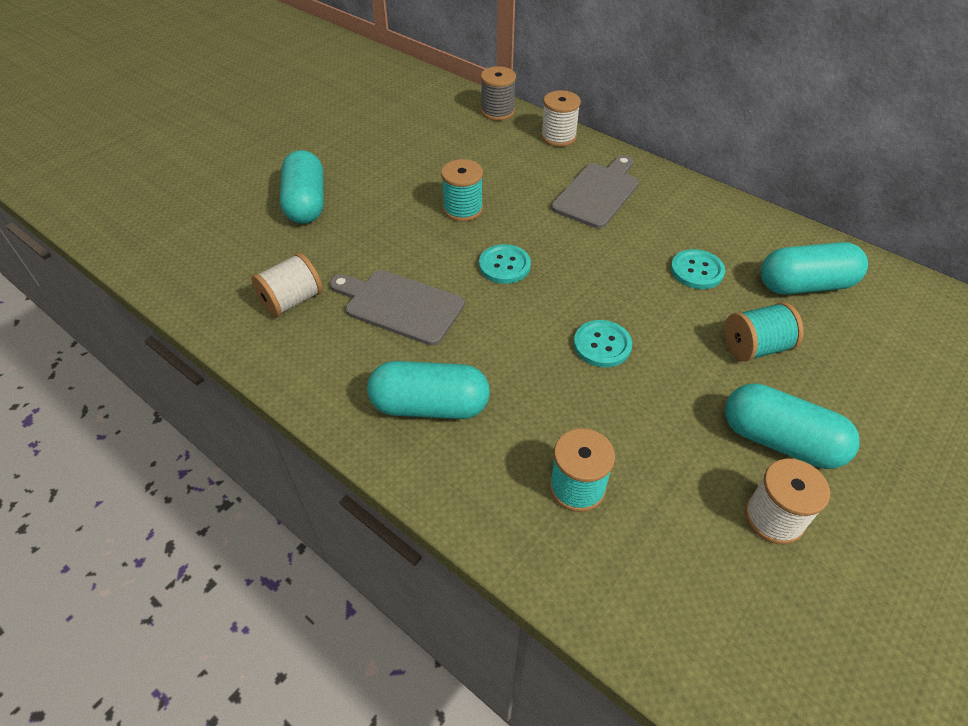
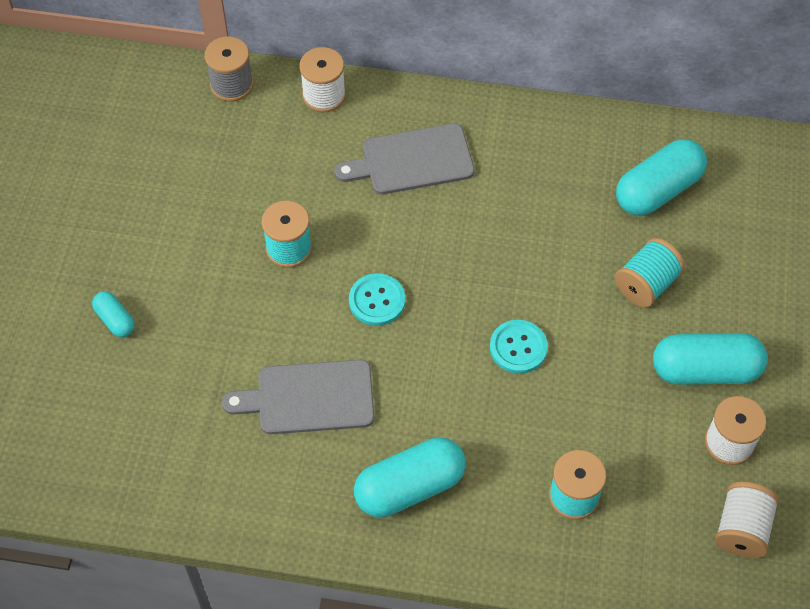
camera: 30 degrees left, 10 degrees up
(292, 301) = (200, 446): white spool -> white spool (741, 529)
(306, 203) = (115, 320): turquoise capsule -> turquoise capsule, size x0.51
(598, 193) = (412, 160): grey cutting board -> grey cutting board turned 105 degrees counterclockwise
(697, 271) = (557, 219): turquoise button -> none

